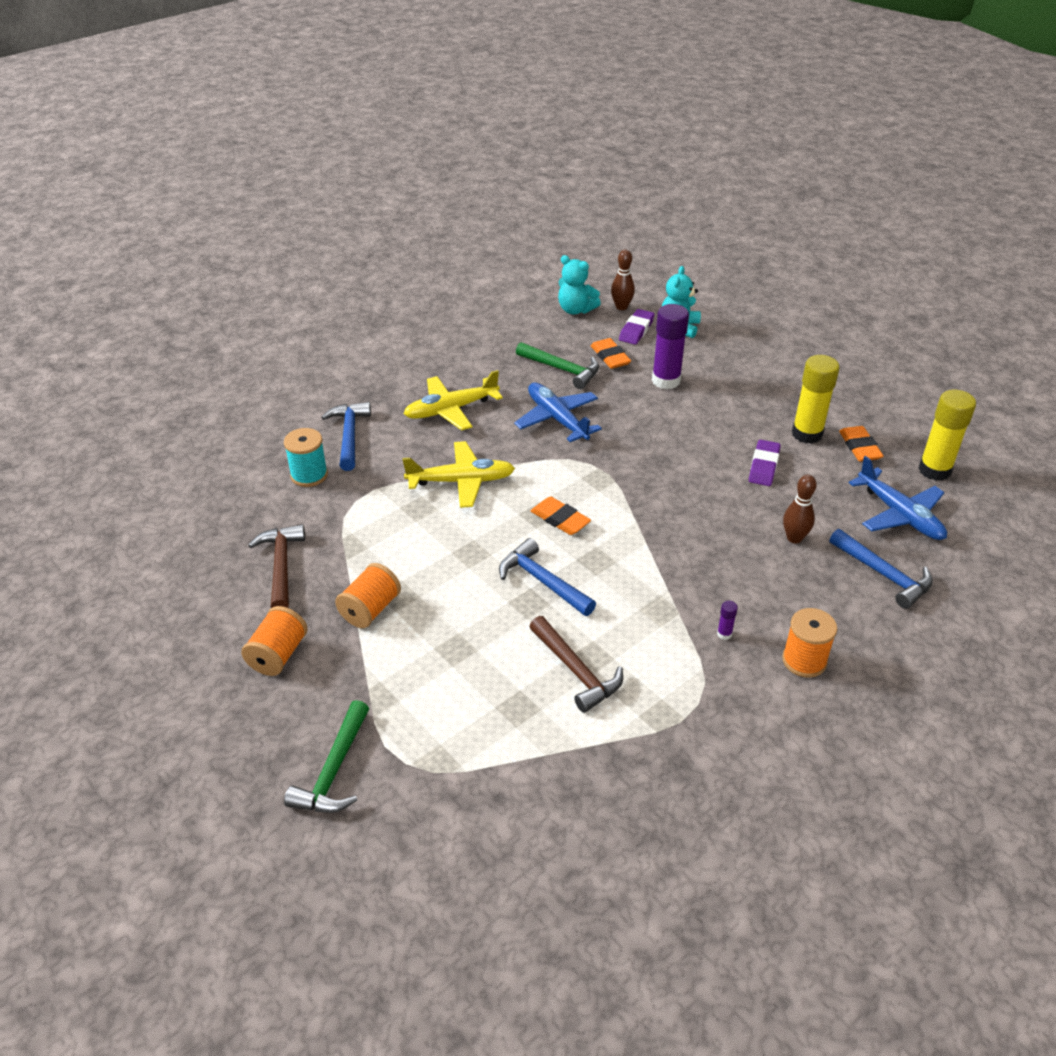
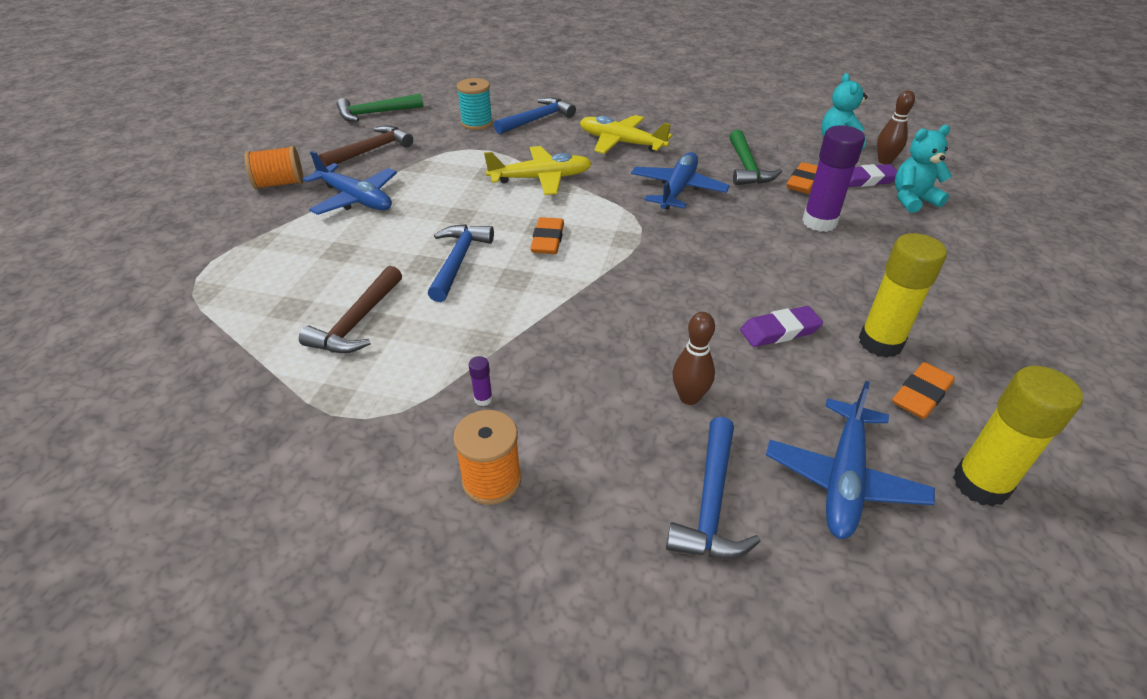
camera: 55 degrees right, 0 degrees up
(334, 771) = (172, 250): green hammer -> green hammer (375, 113)
(370, 609) = (355, 199): orange spool -> blue plane
(461, 481) = (540, 179): yellow plane -> yellow plane turned 60 degrees counterclockwise

